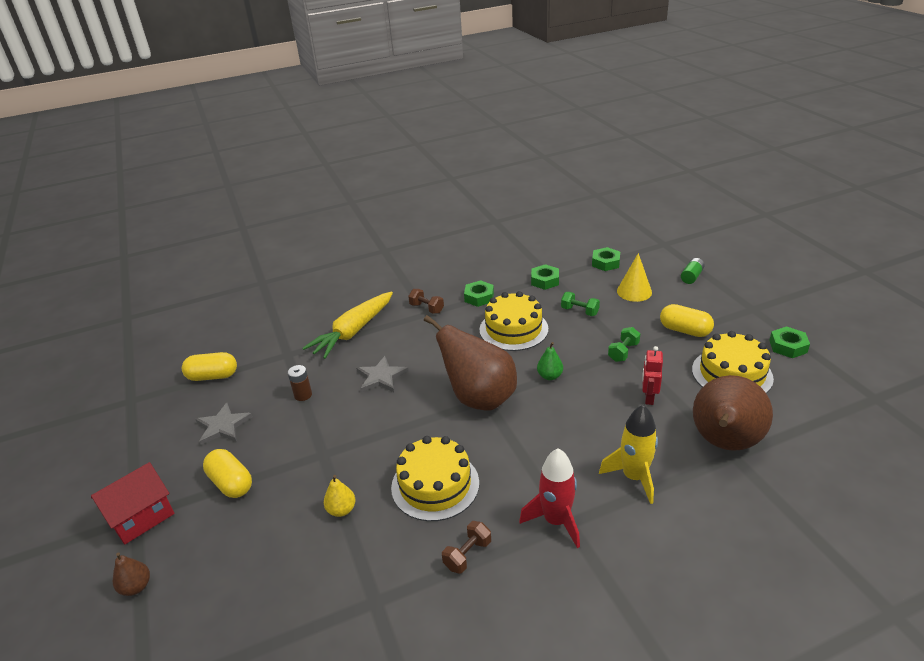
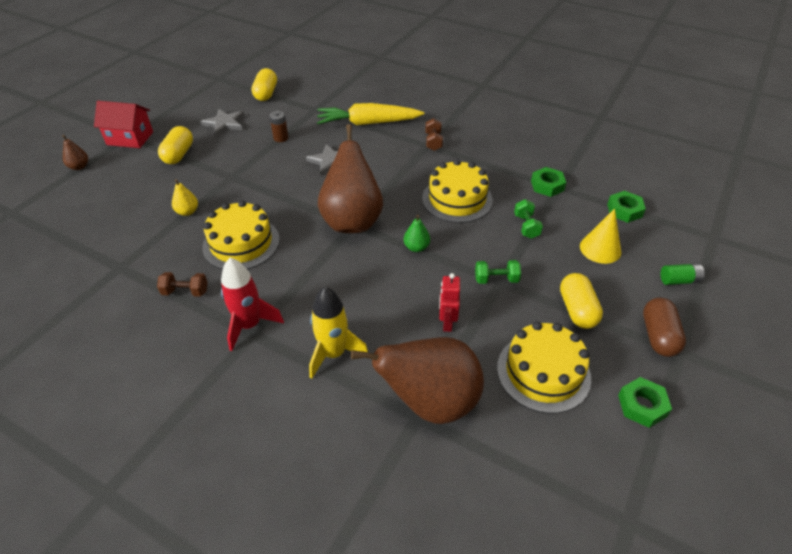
camera: 50 degrees right, 10 degrees up
(213, 376) = (266, 94): yellow capsule -> yellow capsule turned 45 degrees clockwise
(479, 297) = (479, 161): green nut -> none
(648, 398) = (447, 323): red robot -> red robot turned 60 degrees counterclockwise
(734, 310) = (658, 336): none -> brown capsule

